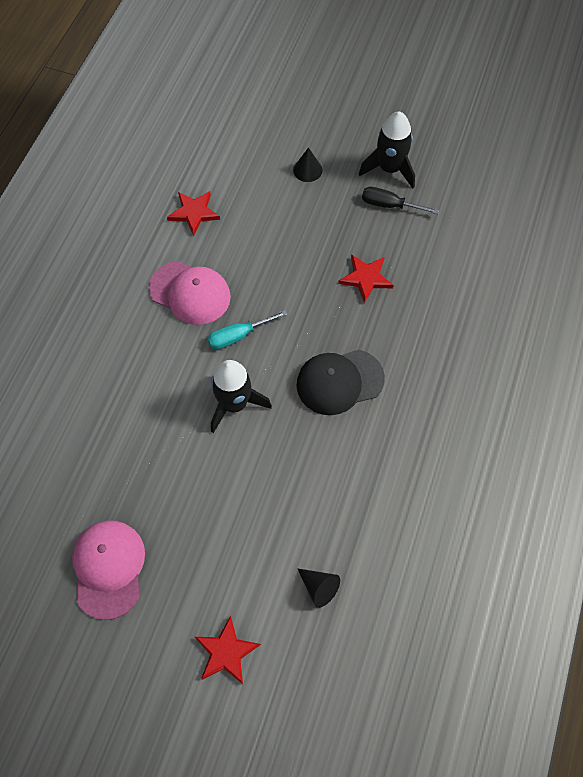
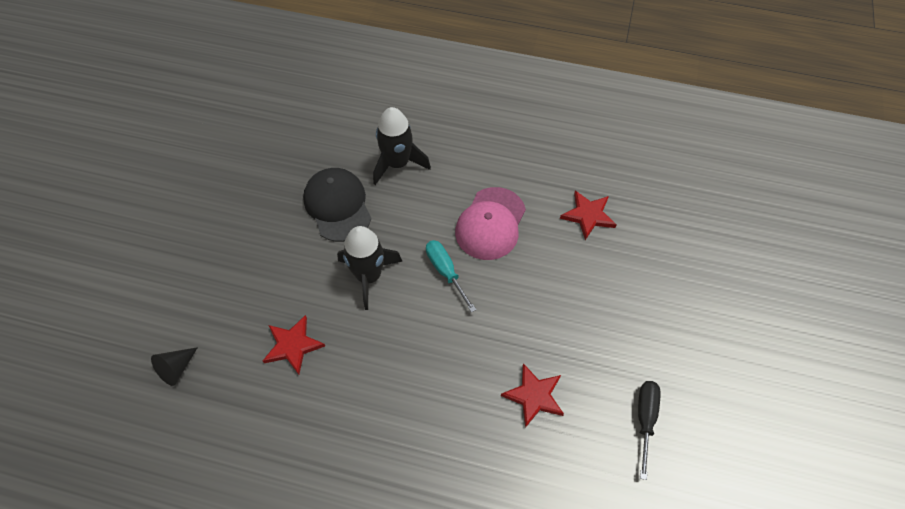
camera: 85 degrees right, 5 degrees down
(109, 568) = (213, 197): pink cap -> none
(226, 652) = (128, 294): red star -> red star (293, 345)
(307, 170) = (674, 321): black cone -> none
(339, 382) = (398, 374): black cap -> black cap (337, 206)
(389, 169) = (701, 417): black rocket -> black rocket (397, 163)

